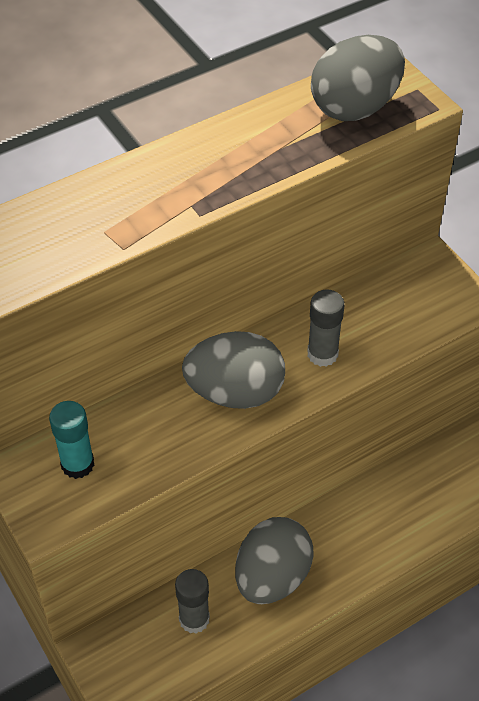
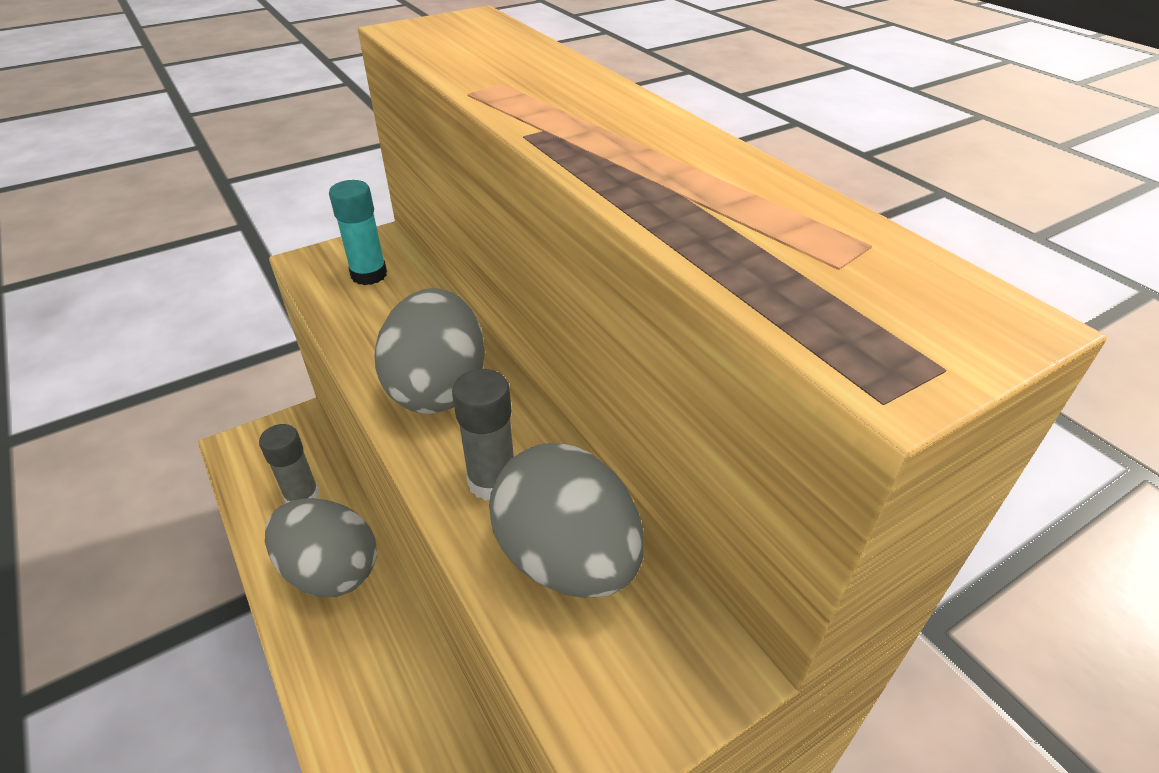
camera: 90 degrees right, 10 degrees down
(355, 107) = (827, 272): grey egg -> grey egg (567, 559)

